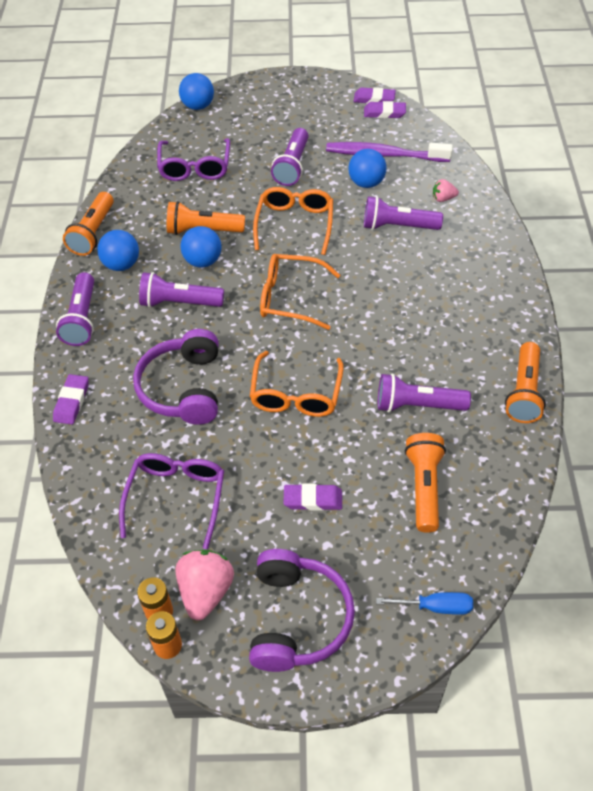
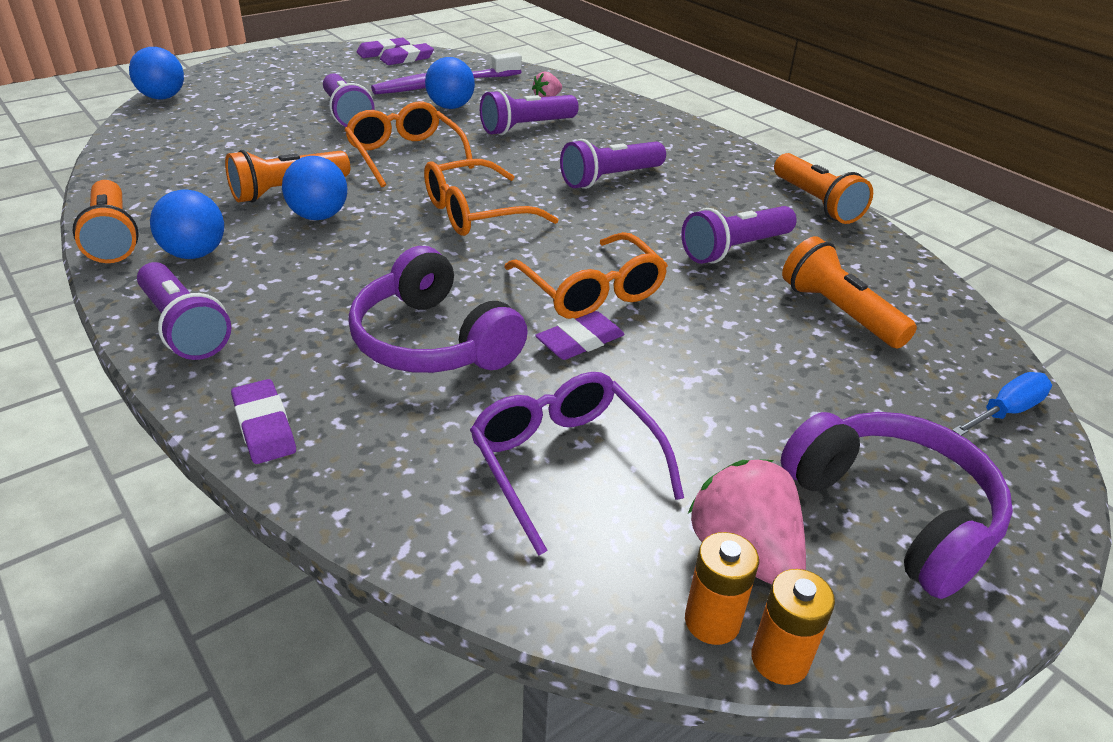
camera: 40 degrees left, 15 degrees down
(179, 303) = (328, 262): purple flashlight -> purple flashlight (610, 178)
(195, 167) = (214, 144): purple glasses -> none
(313, 499) = (741, 378): purple eraser -> purple eraser (580, 341)

